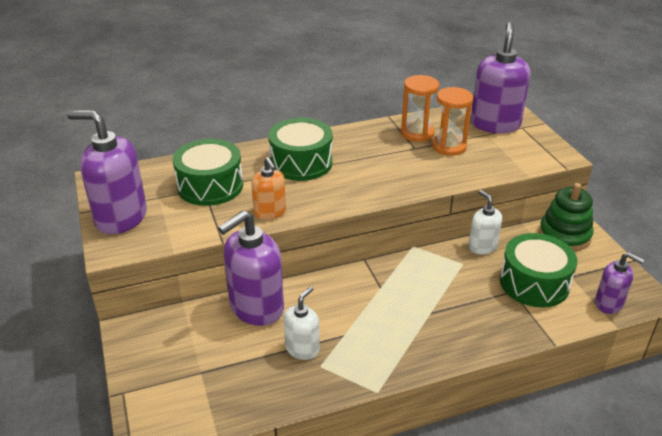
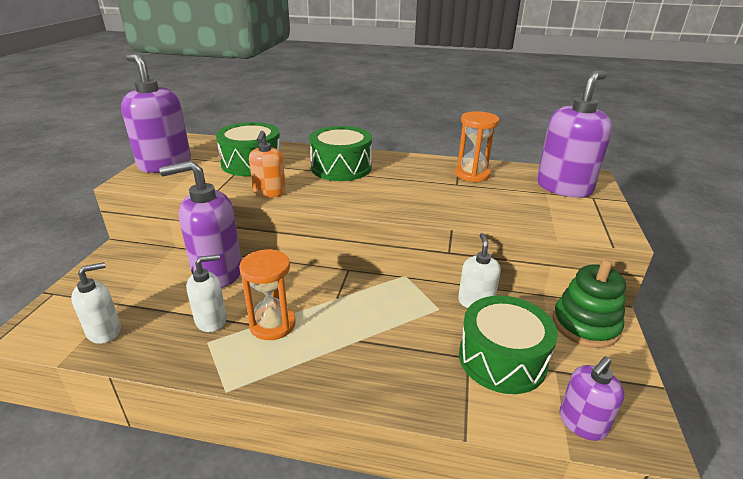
camera: 30 degrees right, 5 degrees down
(222, 398) = (105, 331): none -> white soap dispenser
(449, 146) = (492, 192): orange hourglass -> orange hourglass (272, 324)
(609, 303) = (582, 423): purple soap dispenser -> purple soap dispenser turned 75 degrees clockwise

